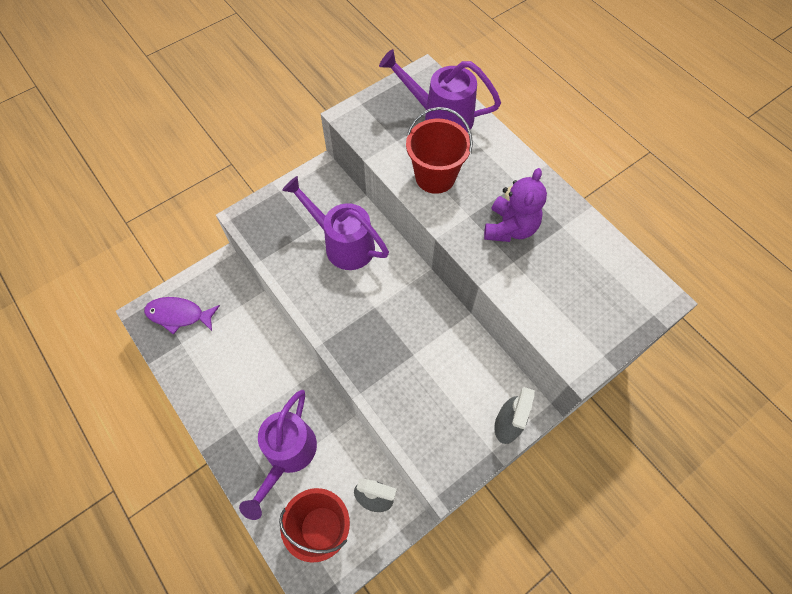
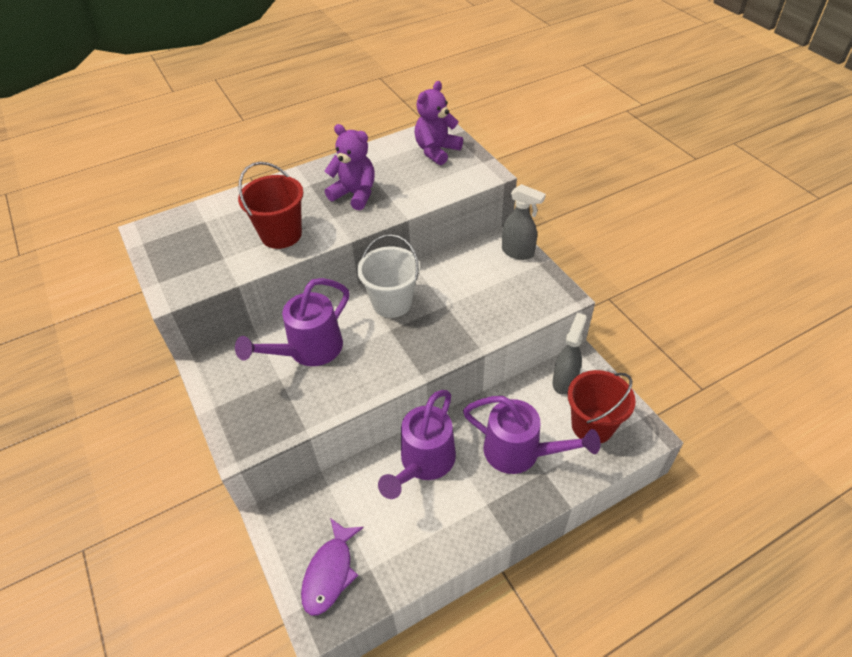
camera: 80 degrees left, 15 degrees down
(410, 303) = (392, 303): none -> white bucket
(441, 116) = (209, 224): purple watering can -> purple watering can (423, 463)
(611, 300) = (436, 151): none -> purple teddy bear

